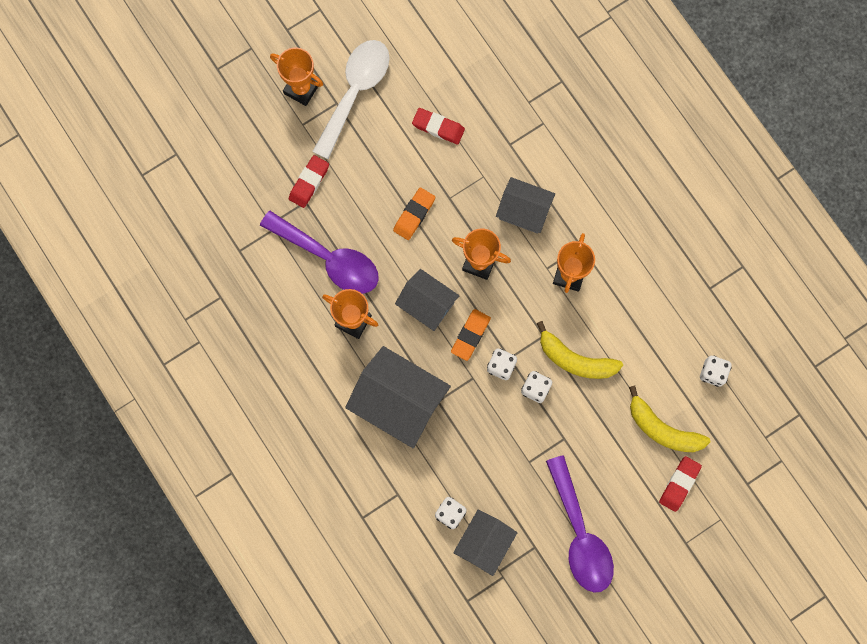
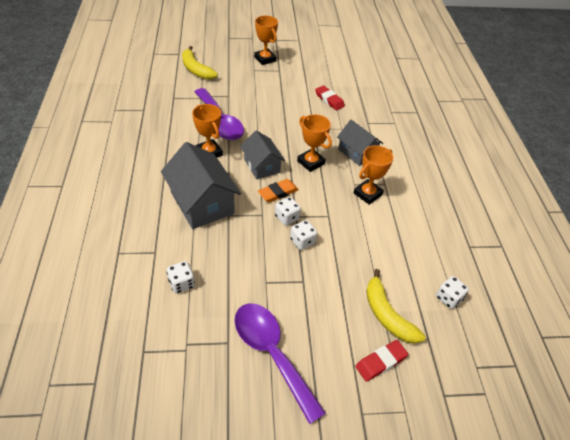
camera: 25 degrees right, 30 degrees down
(309, 182) = (237, 90): red eraser -> none
(355, 92) = (293, 71): white spoon -> none
(414, 215) = (286, 126): orange eraser -> none
(484, 543) = (190, 317): grey house -> none
(575, 359) = (343, 239): yellow banana -> yellow banana (196, 69)
(580, 534) = (272, 353): purple spoon -> purple spoon turned 135 degrees clockwise

